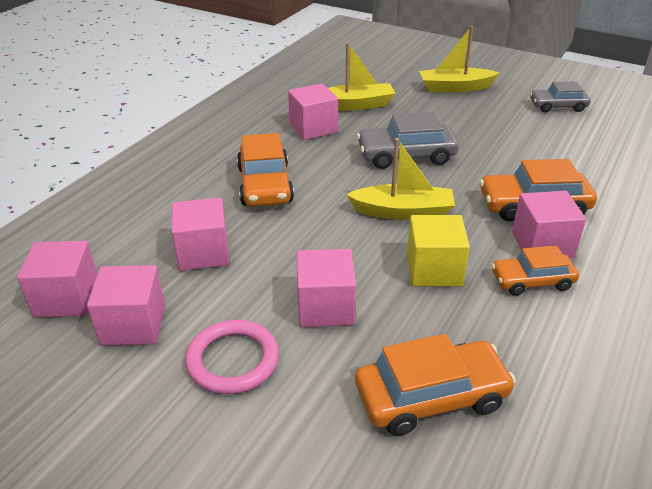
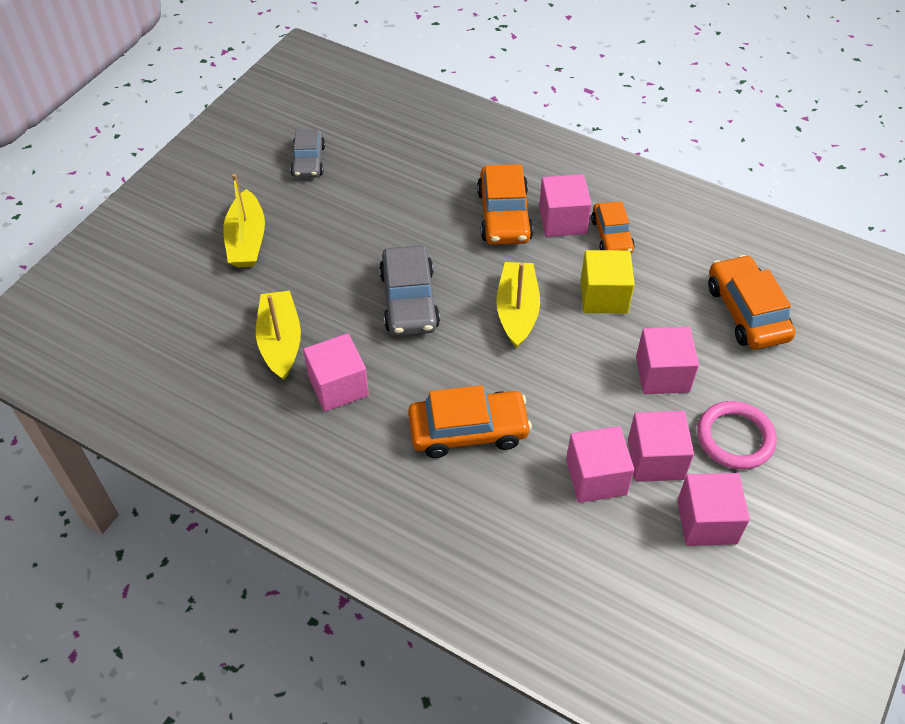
camera: 90 degrees left, 15 degrees up
(67, 298) = (679, 591): pink cube -> pink cube (655, 459)

